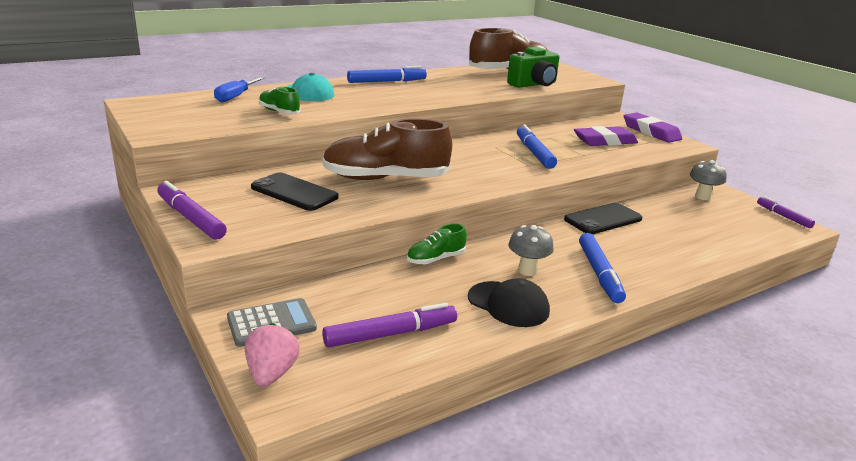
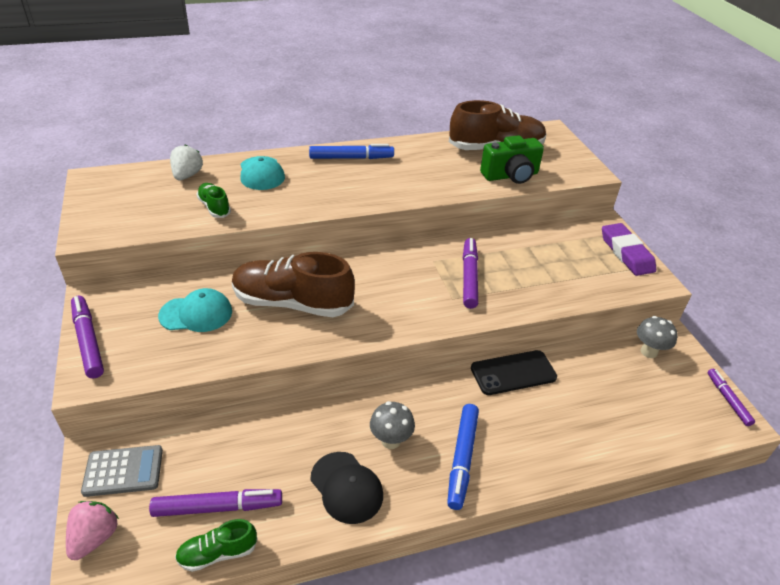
camera: 15 degrees right, 15 degrees up
(236, 97) = (187, 175): blue screwdriver -> white strawberry
(294, 192) = (196, 314): black phone -> turquoise cap
(435, 259) = (310, 407): green shoe -> green shoe (217, 553)
(534, 153) = (469, 277): blue marker -> purple marker
(605, 141) = (561, 265): purple eraser -> none

